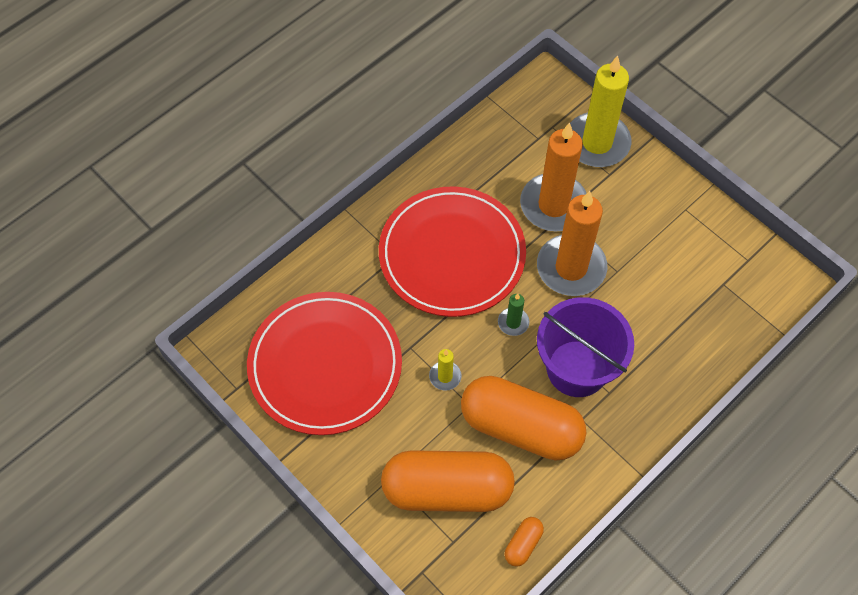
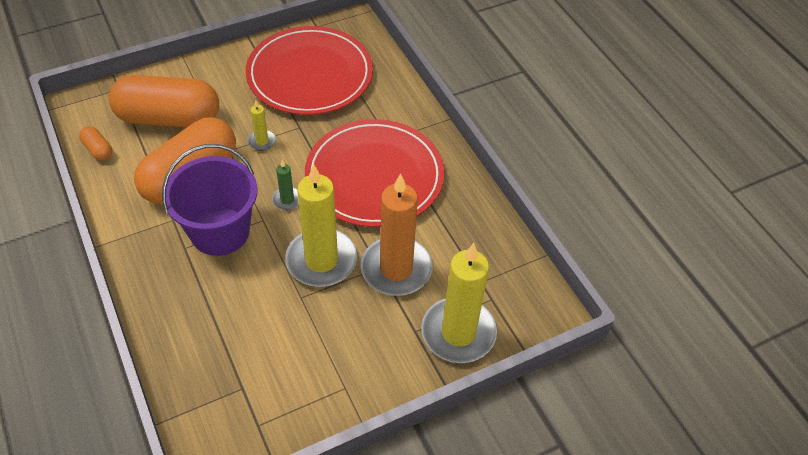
camera: 105 degrees right, 10 degrees down
(447, 490) = (169, 118): orange capsule -> orange capsule turned 75 degrees clockwise
(571, 268) = (321, 260): orange candle -> yellow candle

